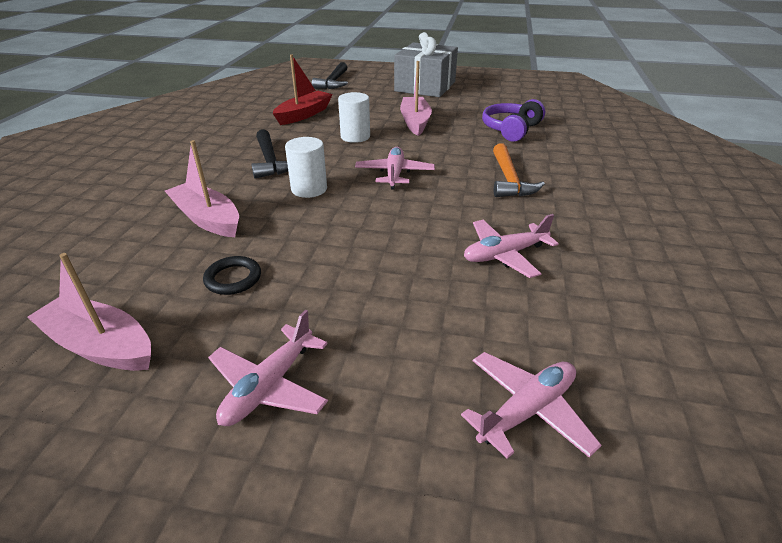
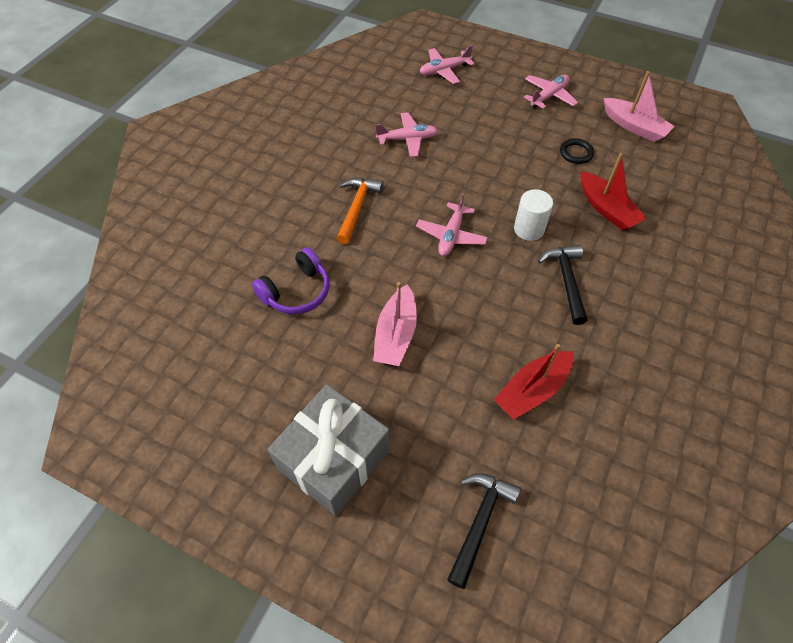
camera: 165 degrees left, 20 degrees up
(207, 219) = (606, 209): pink boat -> red boat
(355, 137) = (475, 313): white cylinder -> none

